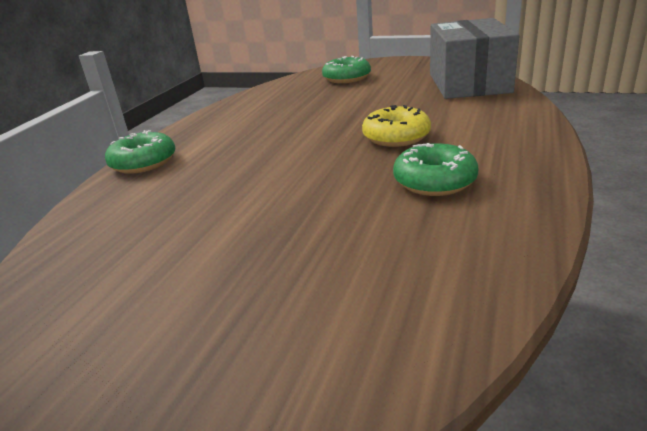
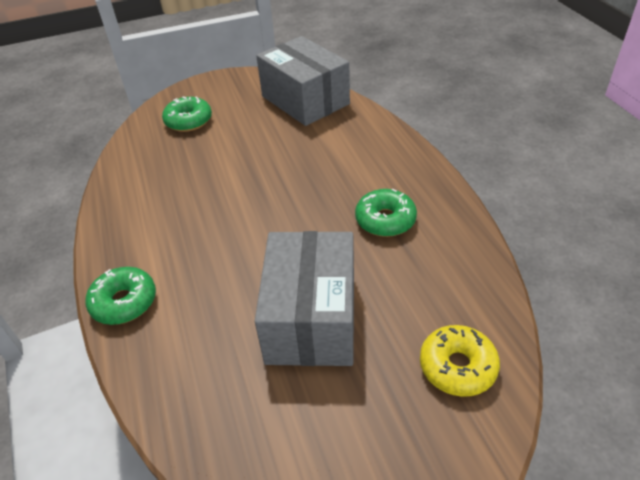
camera: 40 degrees left, 15 degrees up
(251, 227) = (311, 318): none -> grey box
(396, 137) = (314, 184): yellow donut -> yellow donut (457, 367)

